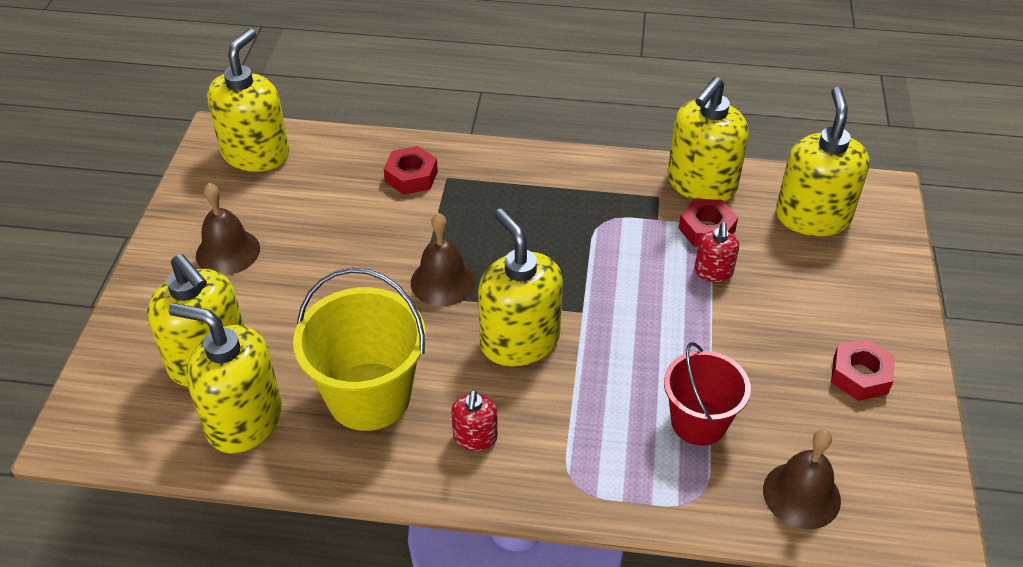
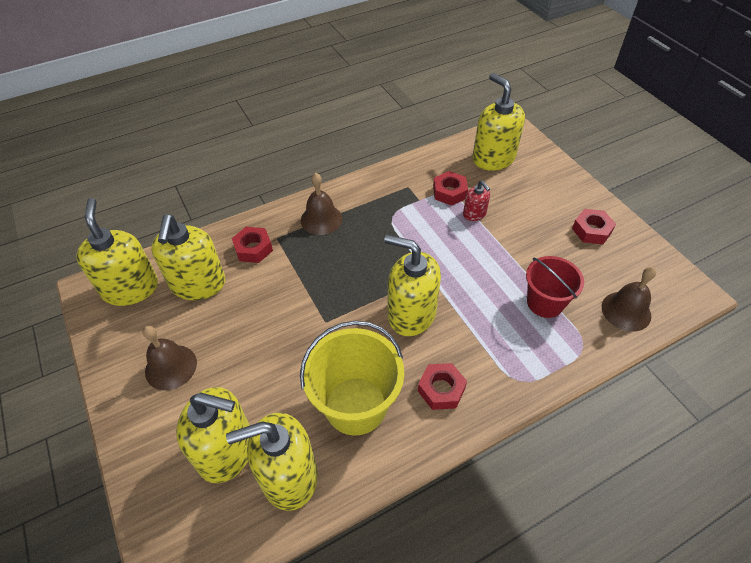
camera: 35 degrees left, 5 degrees up
(443, 281) = (334, 304): brown bell -> brown bell (321, 219)
(475, 437) = (441, 389): red soap dispenser -> red nut
(701, 184) = (423, 168): yellow soap dispenser -> yellow soap dispenser (198, 284)

